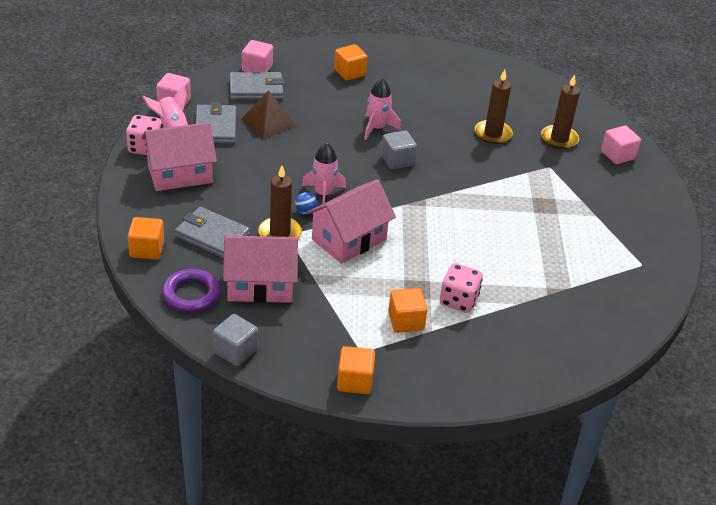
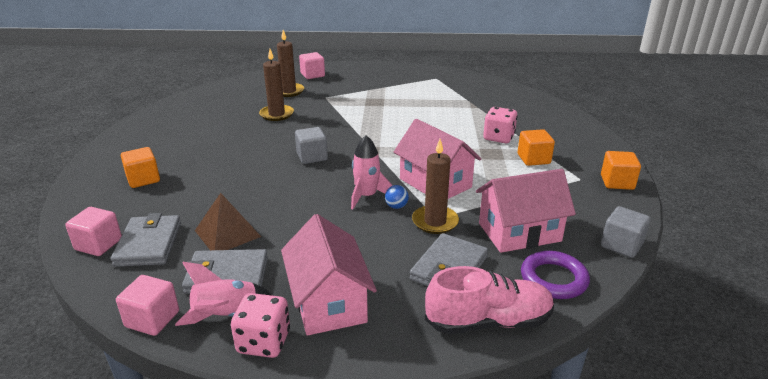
camera: 85 degrees left, 10 degrees down
(147, 249) = (488, 321): orange cube -> pink shoe
(260, 285) = (519, 232): pink house -> pink house turned 75 degrees clockwise
(377, 128) = (256, 165): pink rocket -> none

